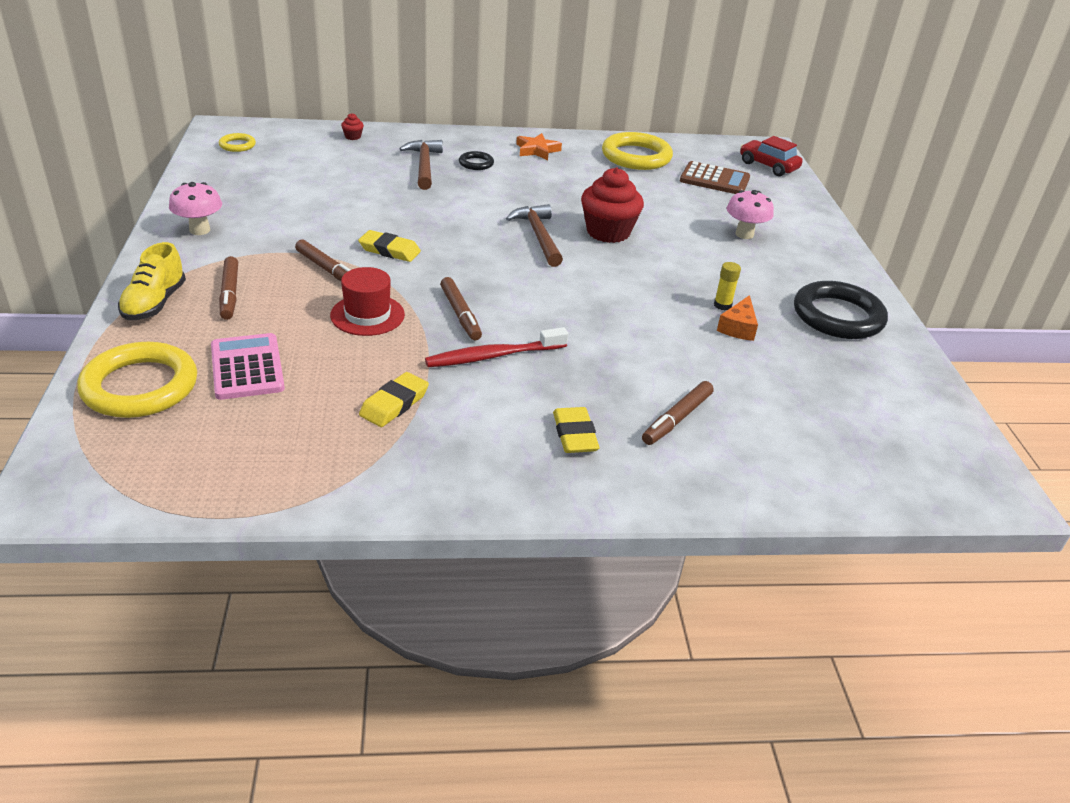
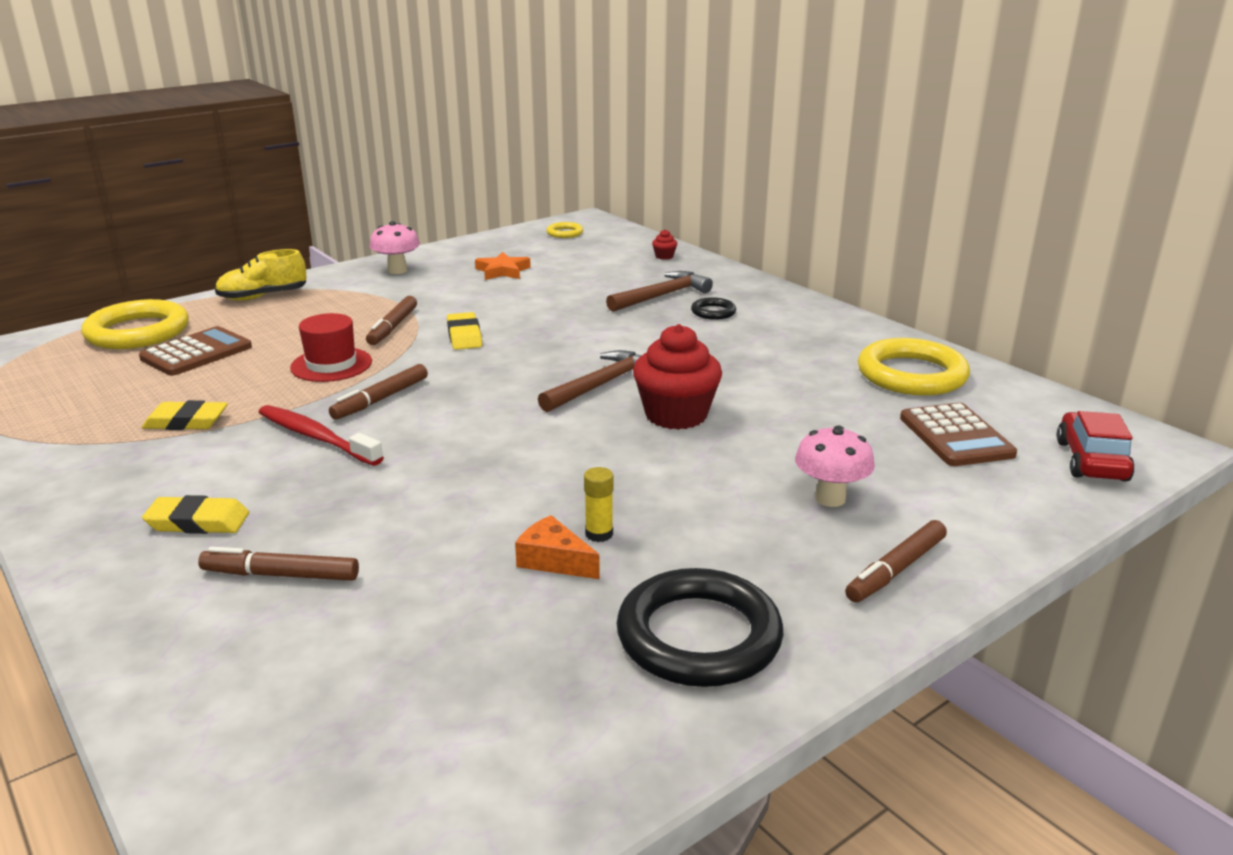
camera: 60 degrees right, 10 degrees down
(229, 294) = (307, 311): brown marker -> brown marker (895, 570)
(247, 367) = (196, 353): pink calculator -> brown calculator
(537, 150) = (807, 326): orange star -> orange star (502, 271)
(574, 434) = (198, 522): yellow eraser -> yellow eraser turned 45 degrees clockwise
(738, 327) = (554, 560): orange cheese -> orange cheese turned 45 degrees clockwise

